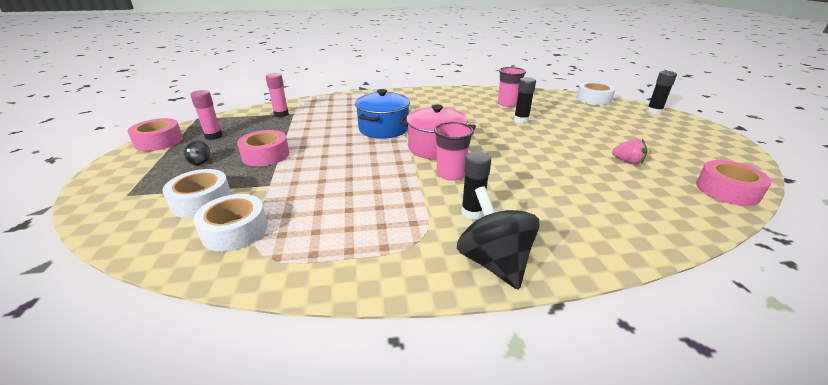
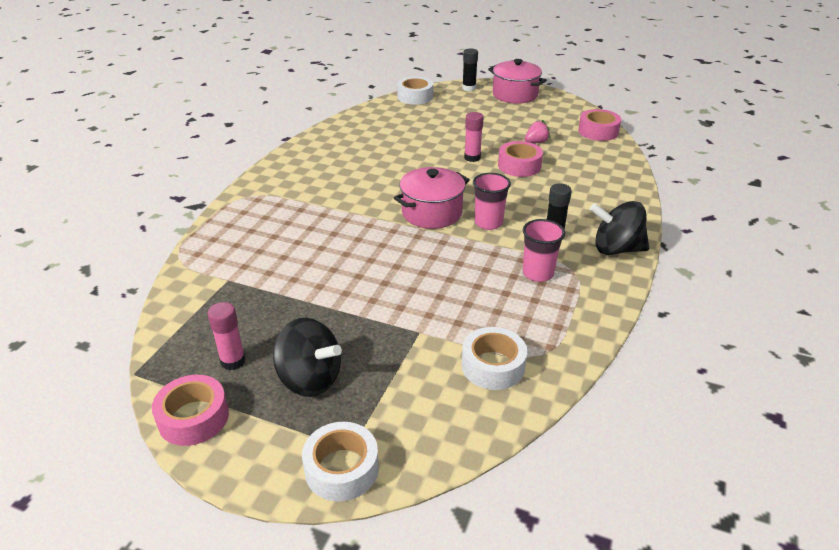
camera: 60 degrees left, 5 degrees up
(200, 162) = (310, 379): black spinning top -> black spinning top, size x2.25
(201, 201) = (416, 384): white tape -> white tape (342, 469)
(265, 155) = (342, 324): pink tape -> pink tape (519, 166)
(281, 114) = (219, 290): pink glue stick -> pink glue stick (472, 158)
(383, 129) = (355, 228): blue pot -> none
(507, 104) = (374, 138): pink cup -> pink cup (538, 273)
(521, 120) = (419, 148): black glue stick -> none
(691, 131) = (515, 95): none -> pink pot

